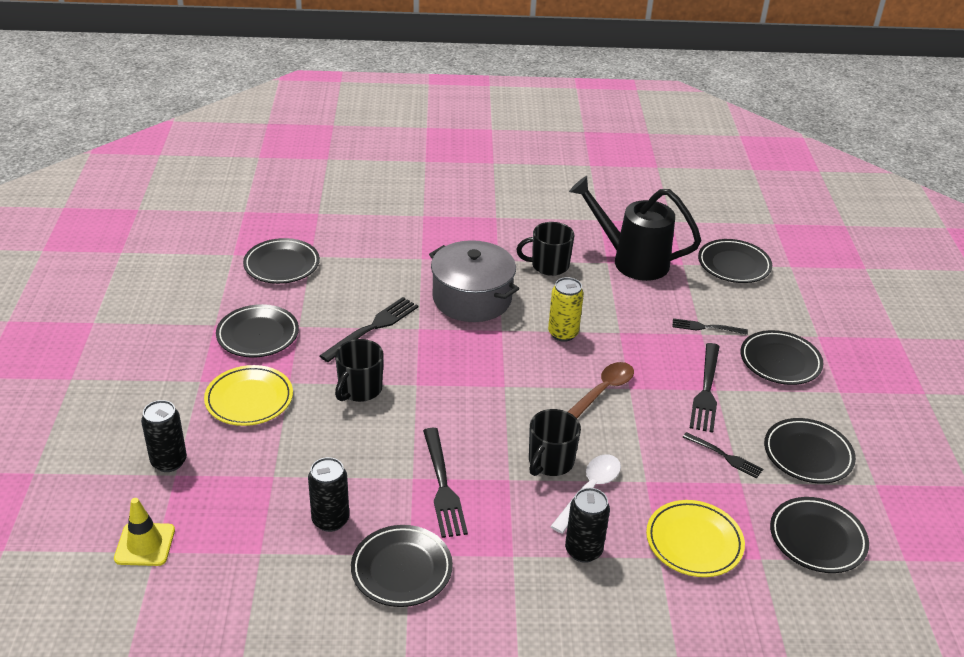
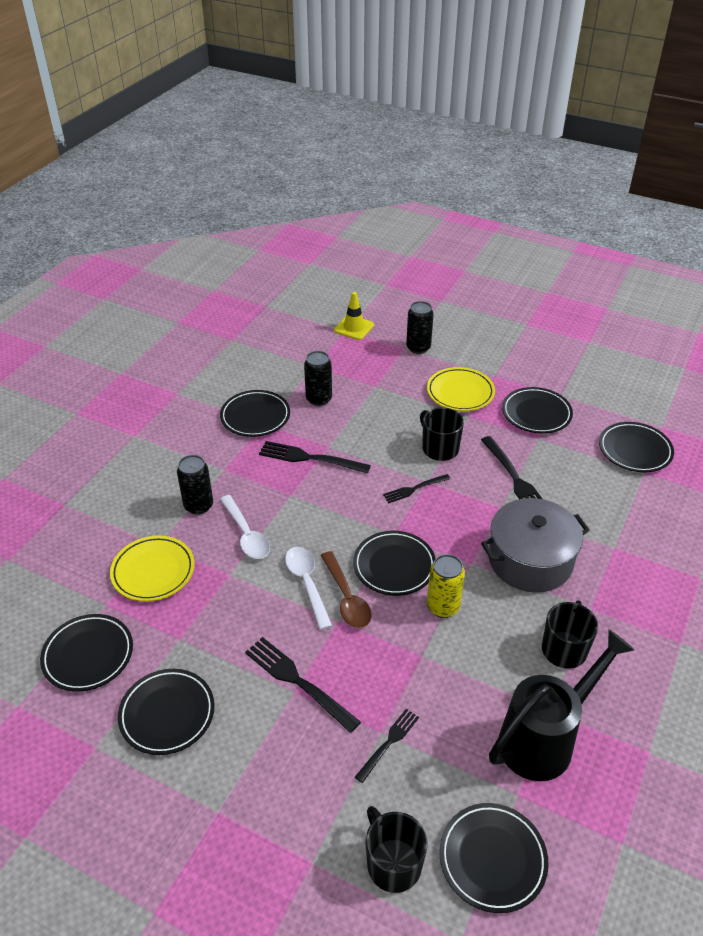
camera: 120 degrees right, 5 degrees up
(550, 462) = (291, 525): black mug -> black mug (393, 863)
(610, 422) = (307, 584): none -> white spoon
(724, 456) = (213, 645): black fork -> black fork (414, 489)
(780, 361) = (296, 783): black plate -> black plate (394, 566)

